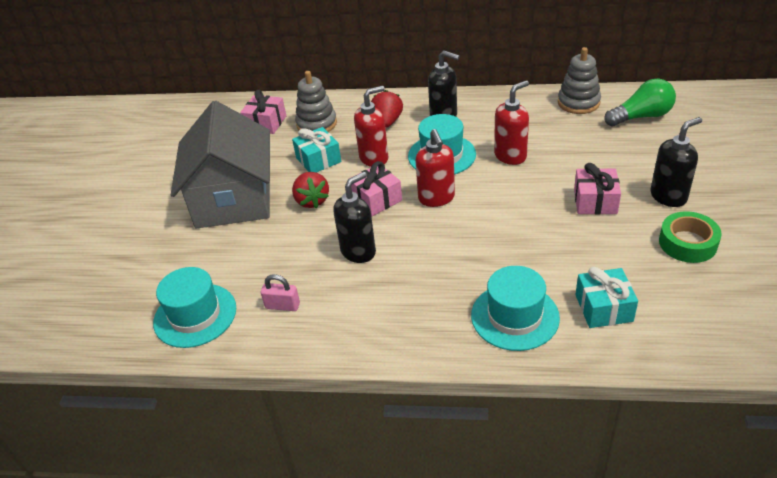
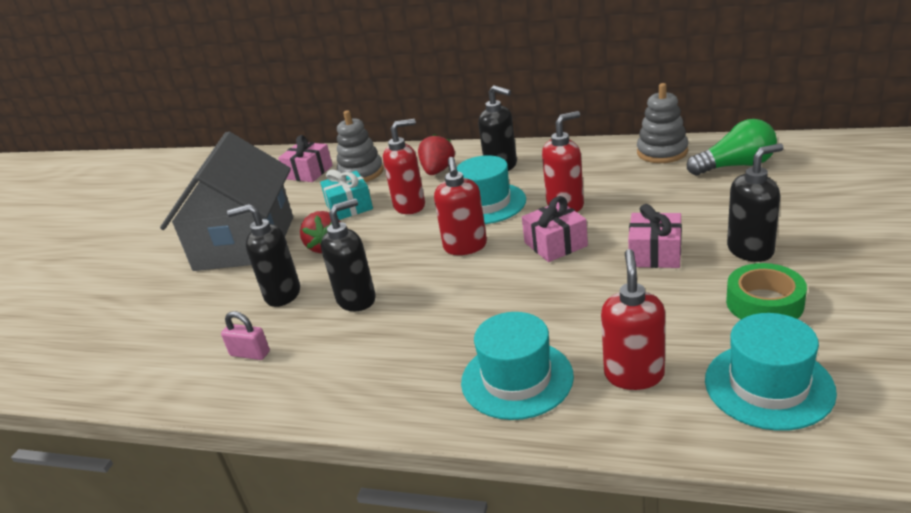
camera: 10 degrees right, 10 degrees down
(195, 315) = (152, 359): turquoise hat -> turquoise hat (768, 385)
(289, 249) = (282, 294): none -> black soap dispenser
(376, 199) = (397, 246): pink gift -> pink gift (555, 244)
(603, 308) = (634, 374): turquoise gift -> red soap dispenser

